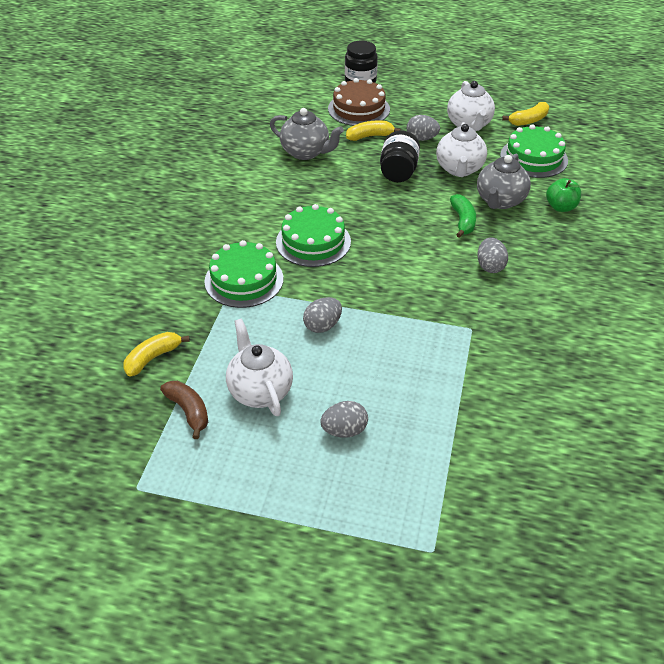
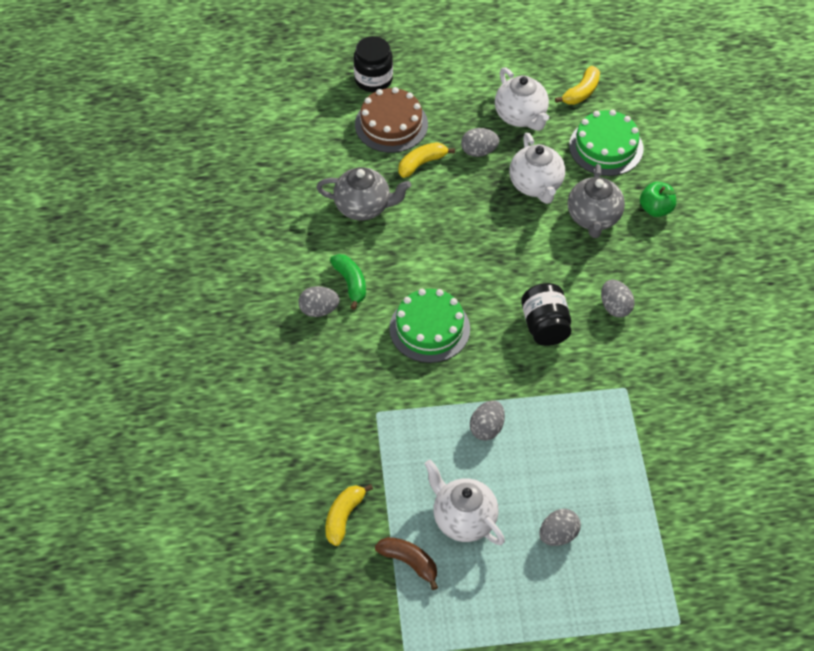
camera: 20 degrees left, 10 degrees up
(228, 208) = (319, 310): none -> grey egg
(244, 280) = (384, 398): green cake -> none
(398, 172) = (474, 207): black jar -> black jar (545, 326)
(463, 221) = (567, 256): green banana -> green banana (350, 283)

